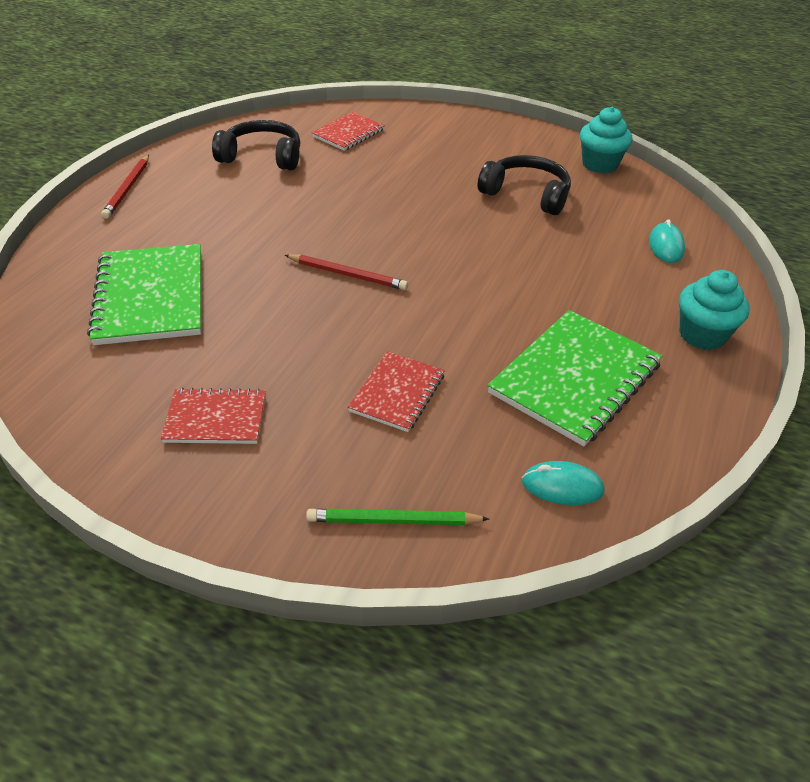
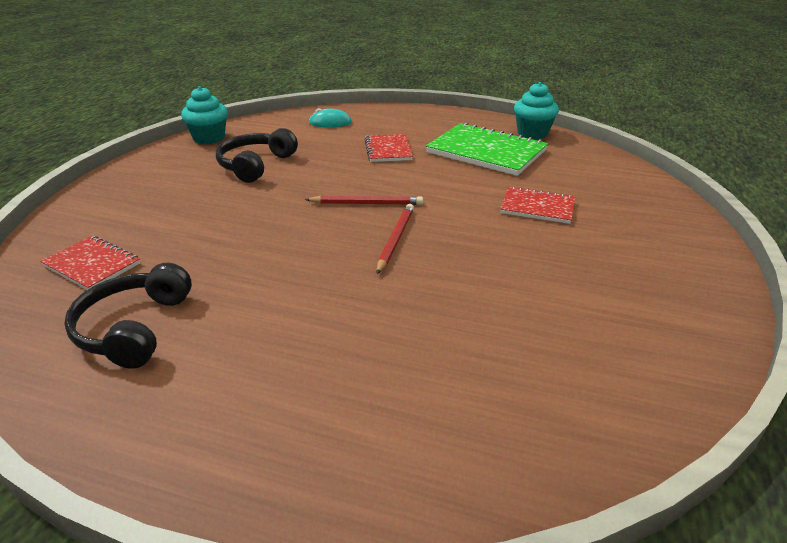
camera: 95 degrees left, 10 degrees down
(128, 189) = (204, 461): red pencil -> red pencil (366, 203)
(150, 297) = (474, 364): green notebook -> none
(216, 418) = (621, 283): red notebook -> red notebook (388, 150)
(393, 521) = (651, 202): green pencil -> none
(562, 486) = (580, 156): turquoise mouse -> none
(702, 335) = (426, 119): turquoise cupcake -> turquoise cupcake (532, 133)

